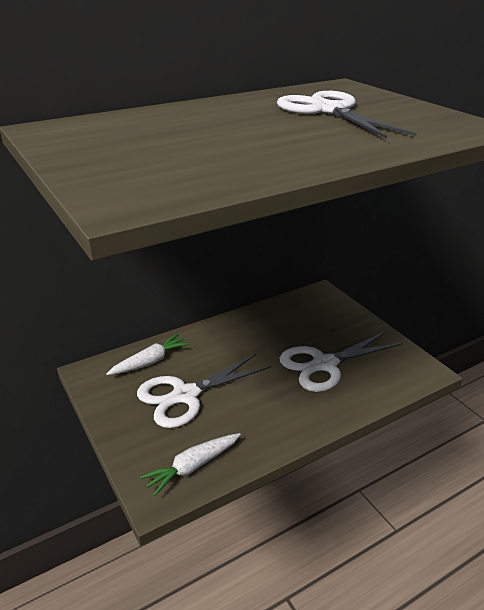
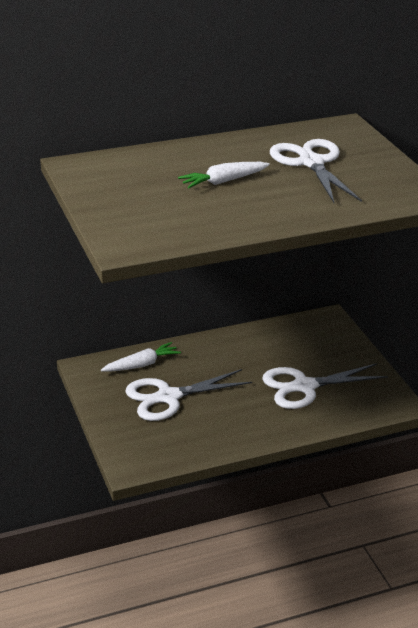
camera: 10 degrees right, 0 degrees up
(193, 467) = (163, 451): white carrot -> white carrot (223, 181)

